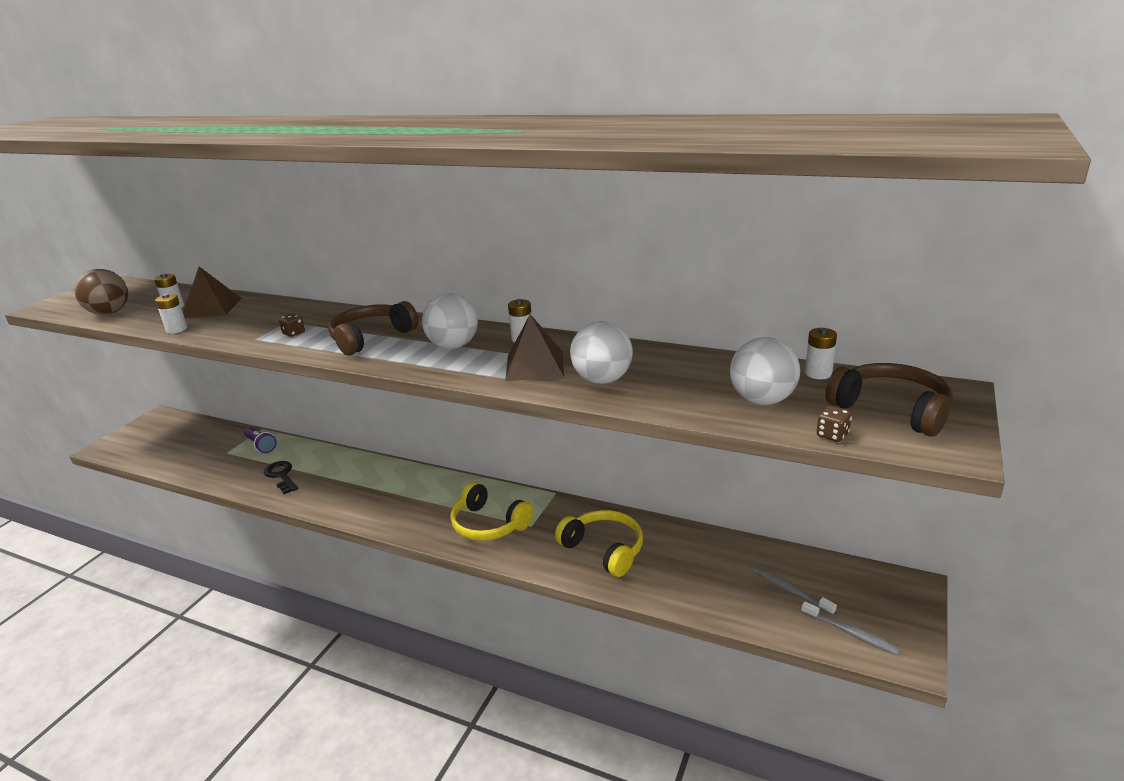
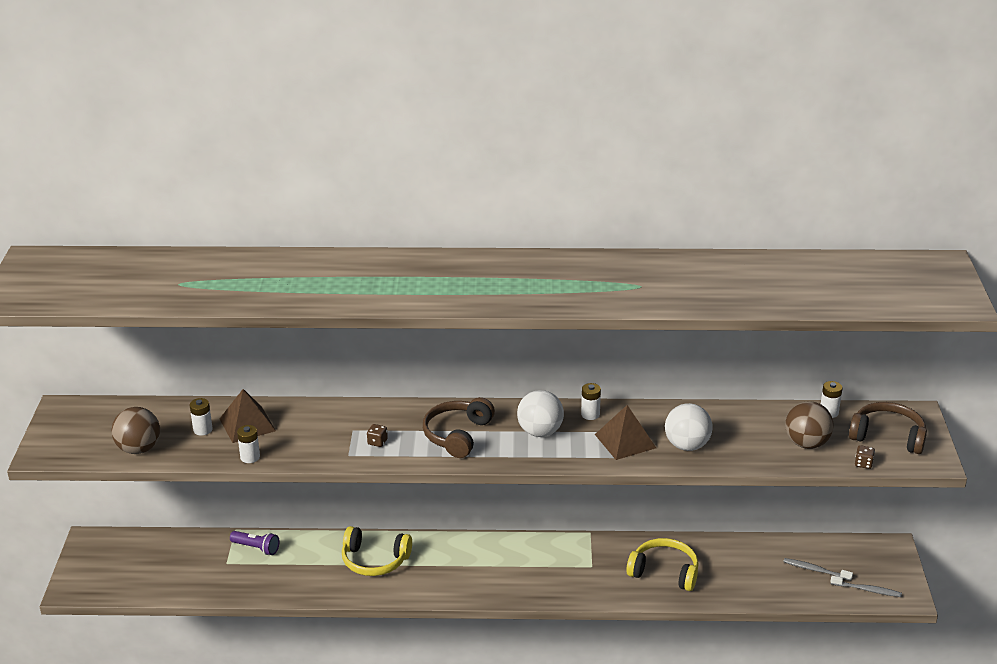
camera: 25 degrees left, 5 degrees up
(281, 476) = (315, 574): black key -> none
(489, 524) = (555, 574): yellow headphones -> yellow headphones (374, 560)
(762, 400) = (806, 443): white ball -> brown ball

